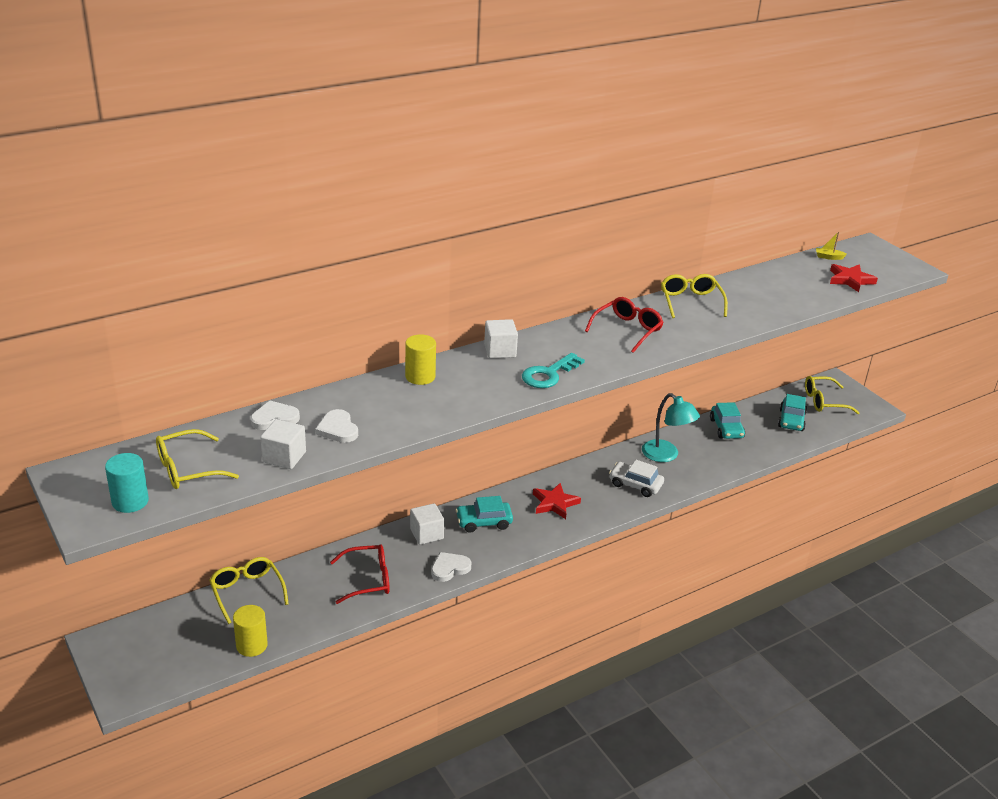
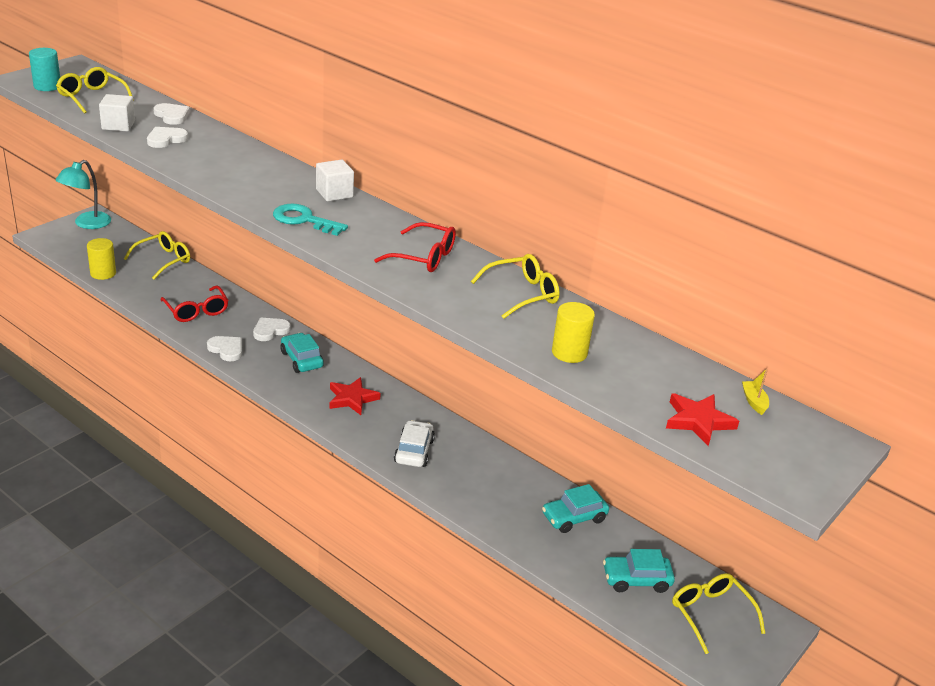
camera: 70 degrees right, 0 degrees up
(420, 377) = (265, 162): yellow cylinder -> yellow cylinder (569, 352)
(426, 534) = (270, 331): white cube -> white heart
(666, 455) = (483, 470): turquoise lamp -> turquoise lamp (87, 224)

